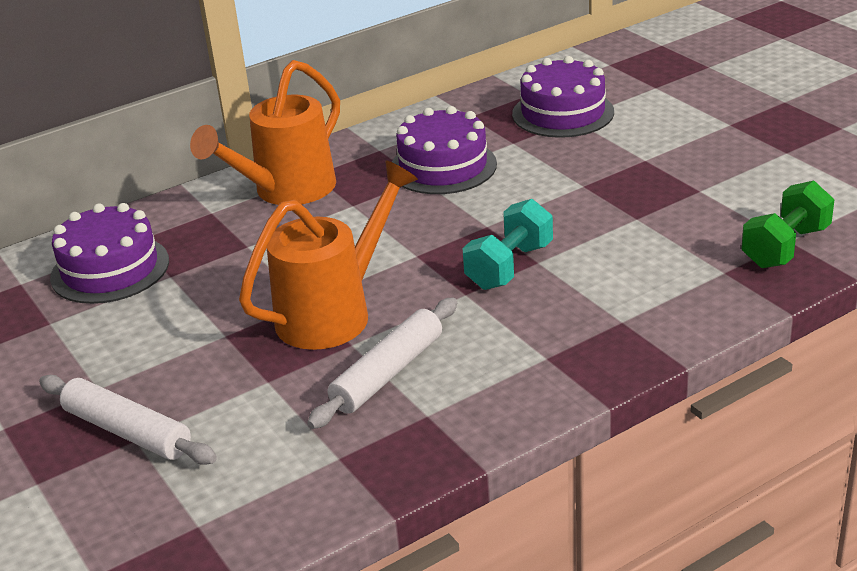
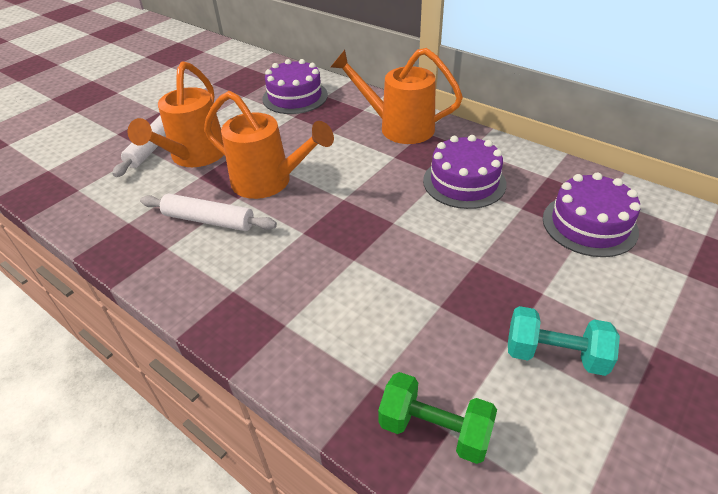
camera: 70 degrees right, 10 degrees up
(203, 384) = (194, 156): none -> orange watering can
(509, 266) = (342, 246): turquoise dumbbell -> turquoise dumbbell (555, 355)

